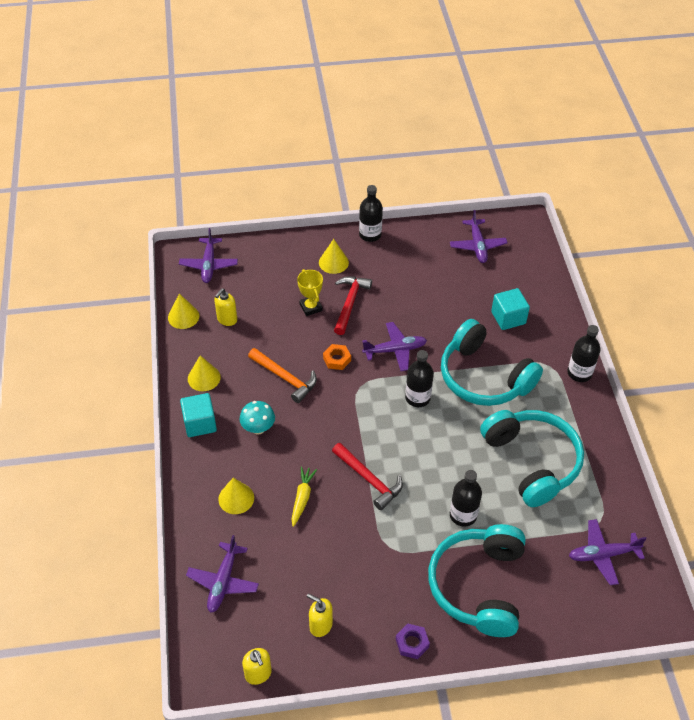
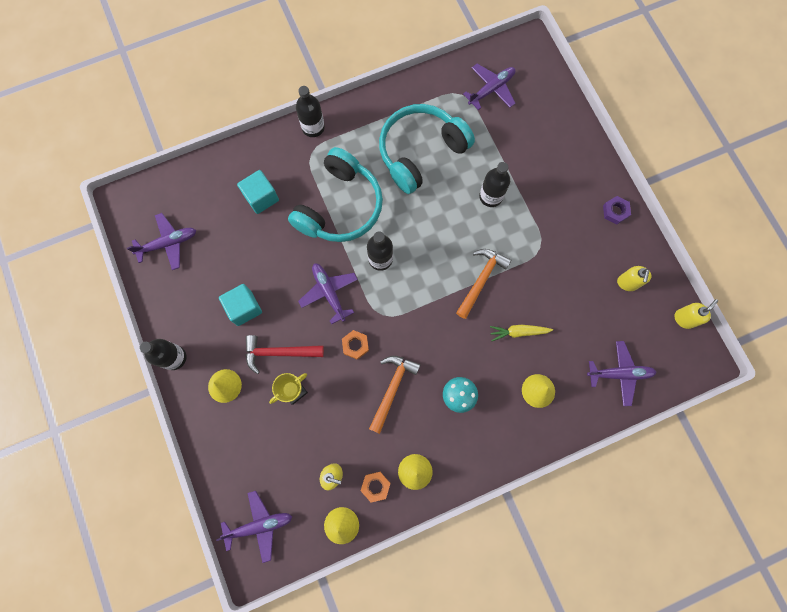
camera: 105 degrees left, 25 degrees up
(200, 423) = (470, 455): turquoise cube -> turquoise cube (244, 308)
(204, 346) = (375, 486): none -> orange nut
(369, 479) = (481, 280): red hammer -> orange hammer
(478, 585) = (550, 173): turquoise headphones -> none
(602, 554) = (491, 89): purple plane -> purple plane turned 105 degrees counterclockwise

